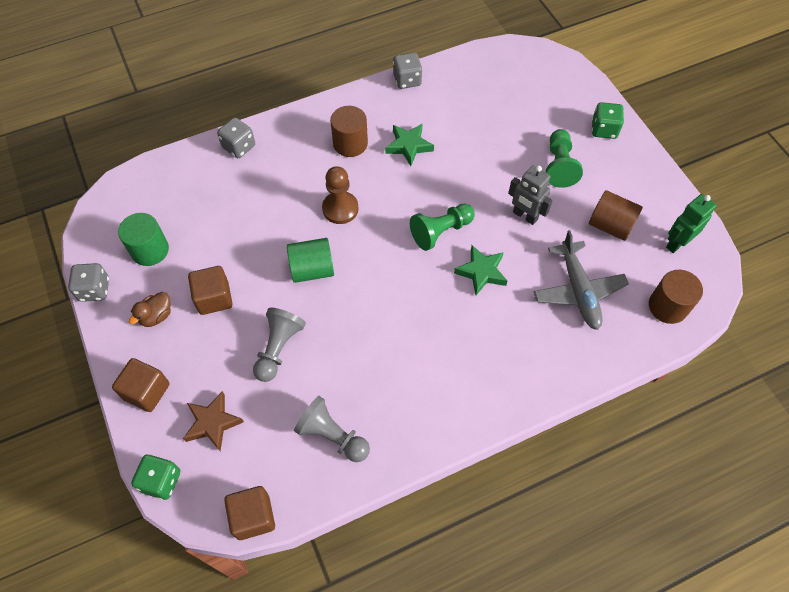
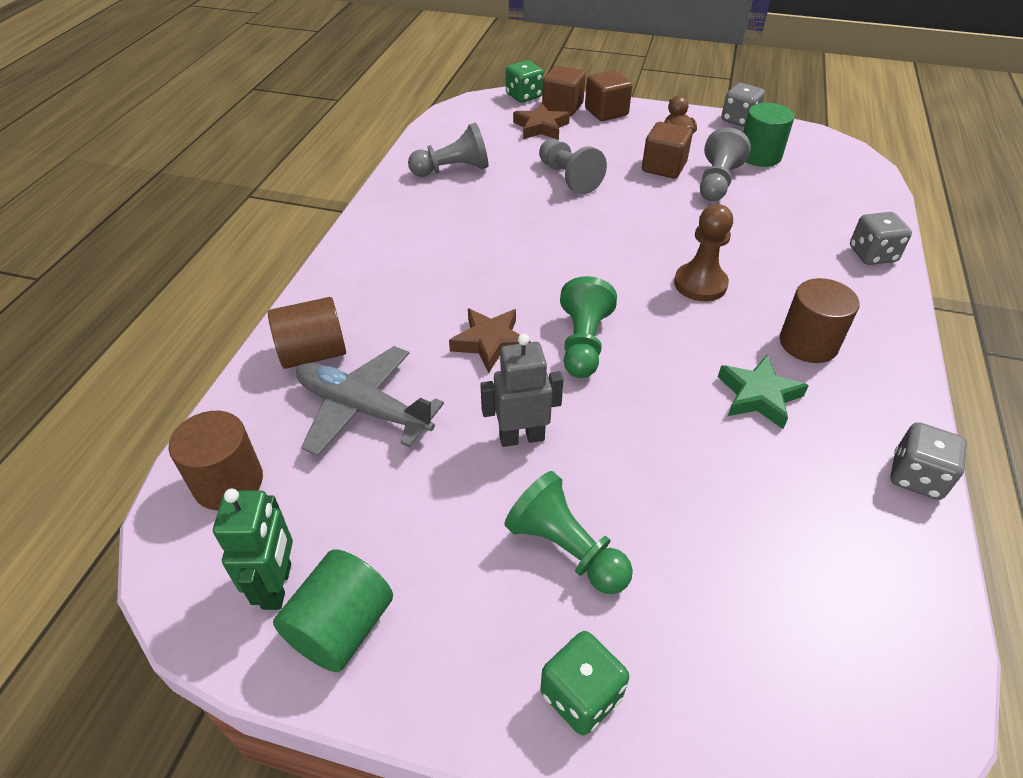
camera: 130 degrees right, 15 degrees down
(211, 256) = (717, 182): none -> grey pawn
(253, 517) = (445, 117): brown cube -> brown cube (562, 107)
(312, 269) = (635, 230): green cylinder -> green cylinder (341, 627)
(481, 272) = (490, 343): green star -> brown star
(610, 225) = (401, 524): brown cylinder -> brown cylinder (313, 353)

